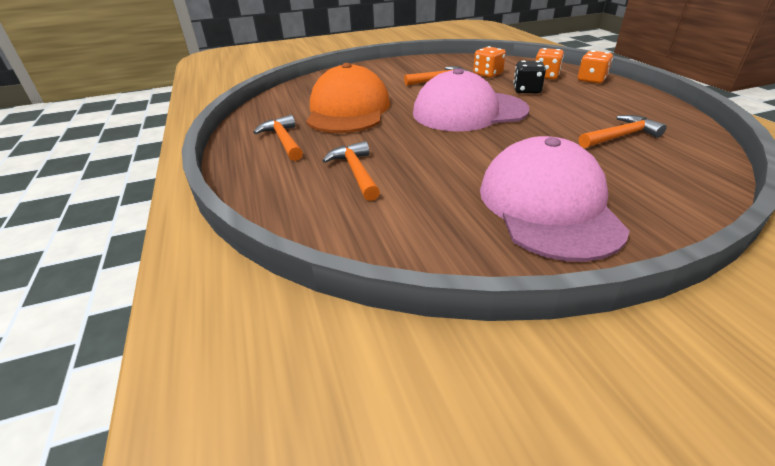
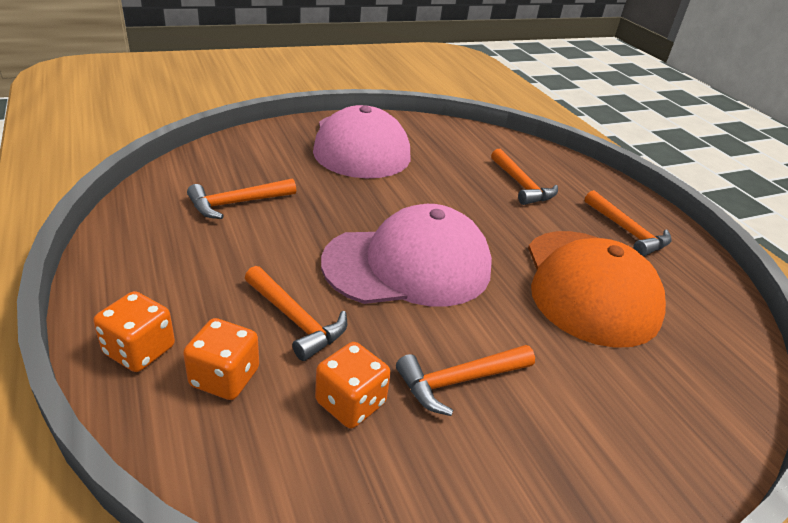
camera: 170 degrees right, 0 degrees up
(526, 90) = (295, 320): black dice -> orange hammer

